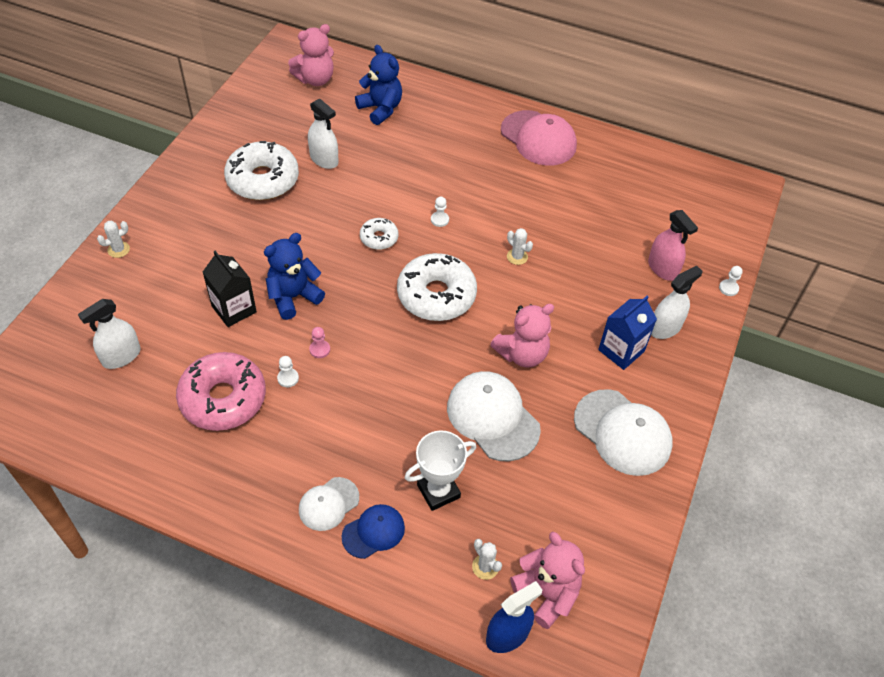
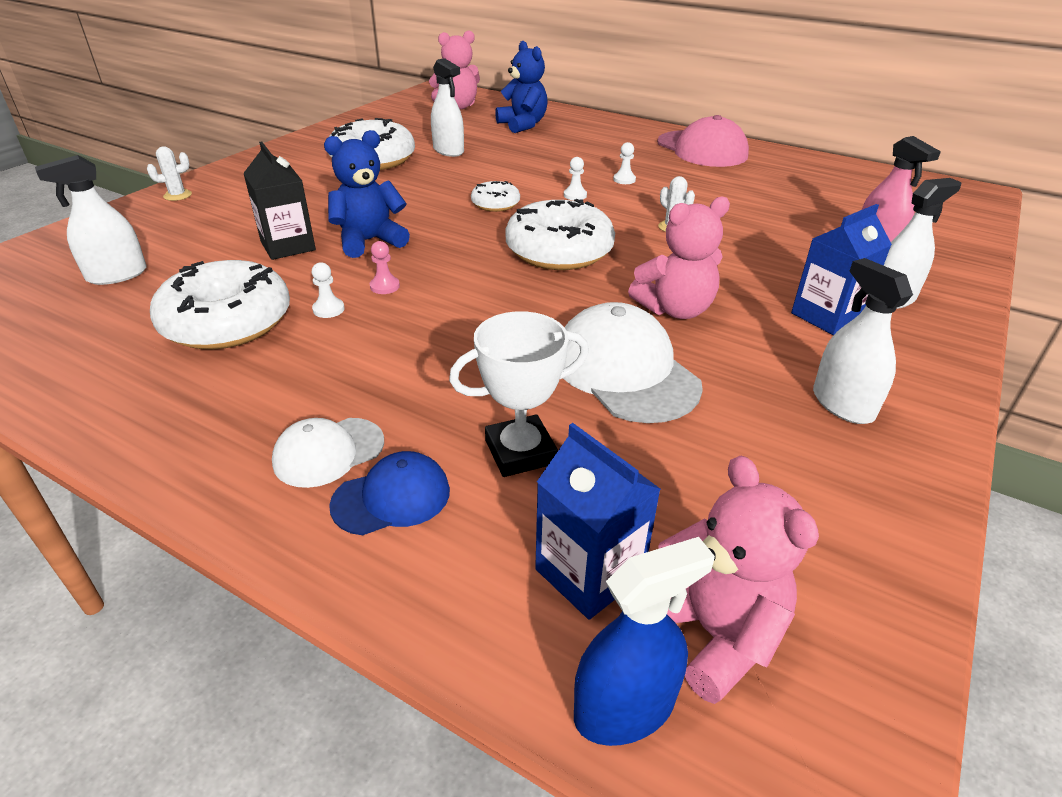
camera: 10 degrees right, 15 degrees down
(223, 398) = (227, 322): pink donut -> white donut
(485, 567) = (589, 573): white cactus -> blue carton
(622, 432) = (842, 404): white cap -> white spray bottle
(728, 288) = (977, 269): white pawn -> white pawn (624, 180)

